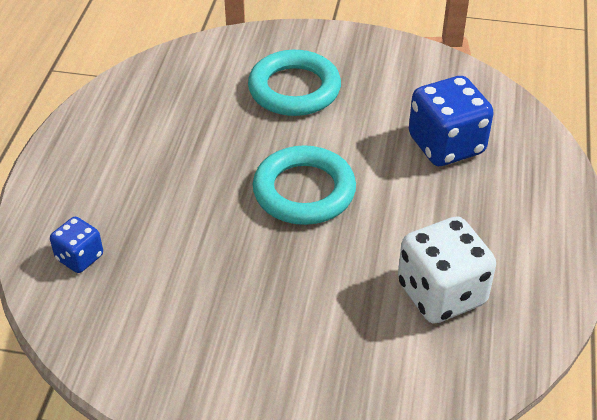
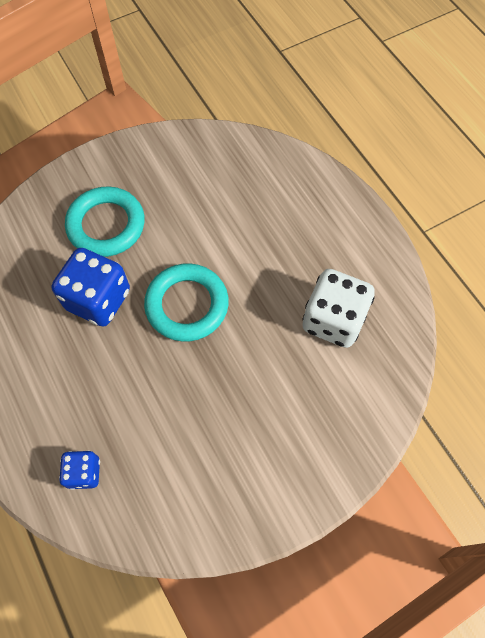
camera: 40 degrees left, 20 degrees up
(446, 145) = (244, 204): blue dice -> blue dice (98, 299)

